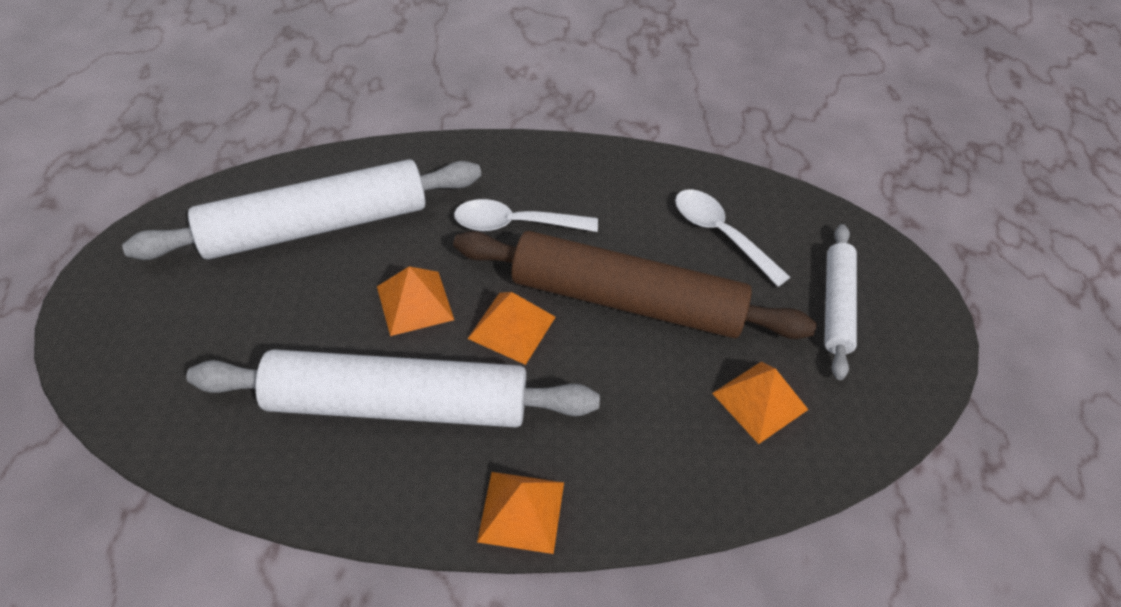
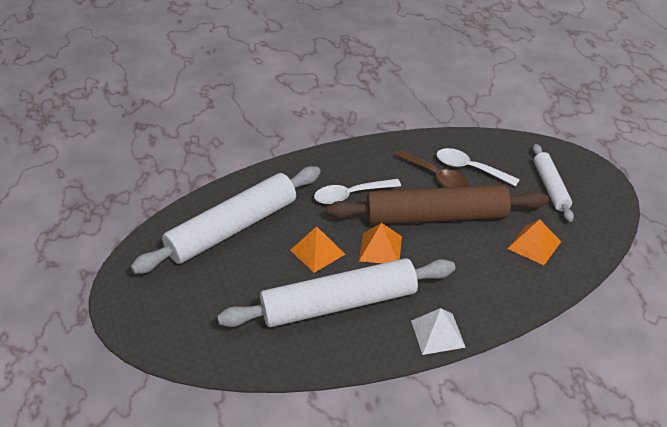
camera: 15 degrees left, 10 degrees down
(521, 511) = (437, 334): orange pyramid -> white pyramid
(661, 231) = (436, 176): none -> brown spoon

